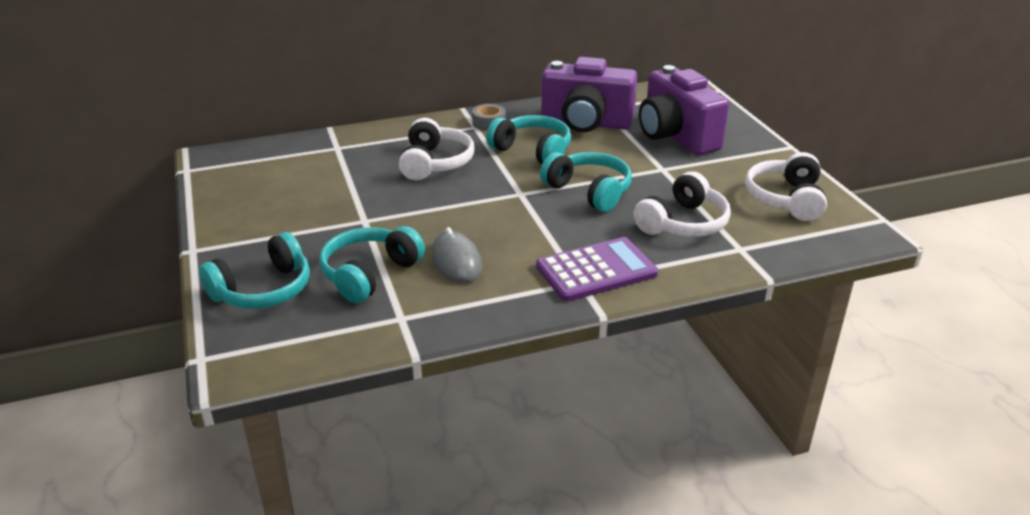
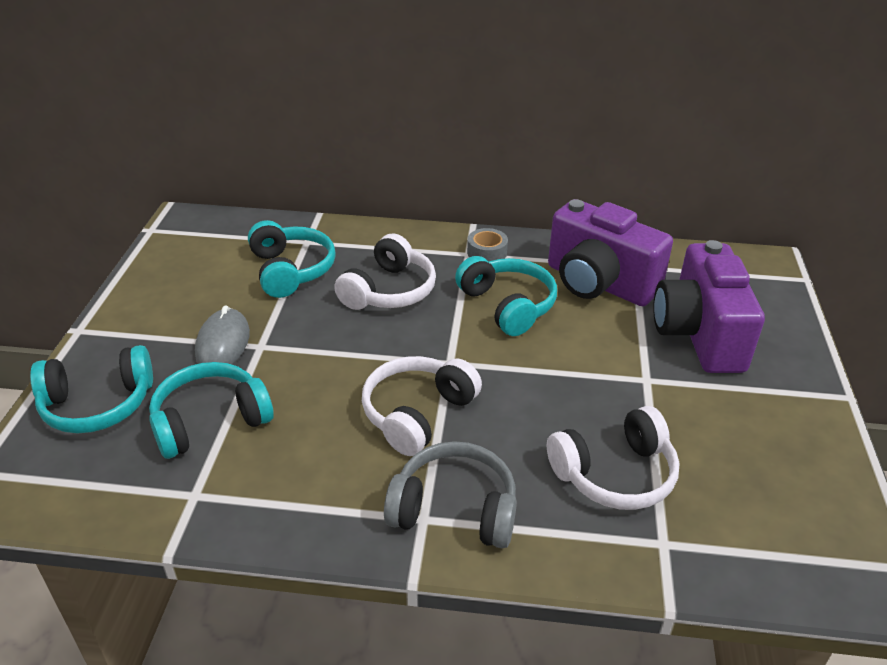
camera: 25 degrees right, 5 degrees up
(456, 261) = (309, 436): grey mouse -> grey mouse (223, 343)
(589, 191) = (532, 385): turquoise headphones -> turquoise headphones (291, 270)
(596, 270) = (454, 509): purple calculator -> grey headphones
(785, 199) = (783, 482): white headphones -> white headphones (417, 413)

